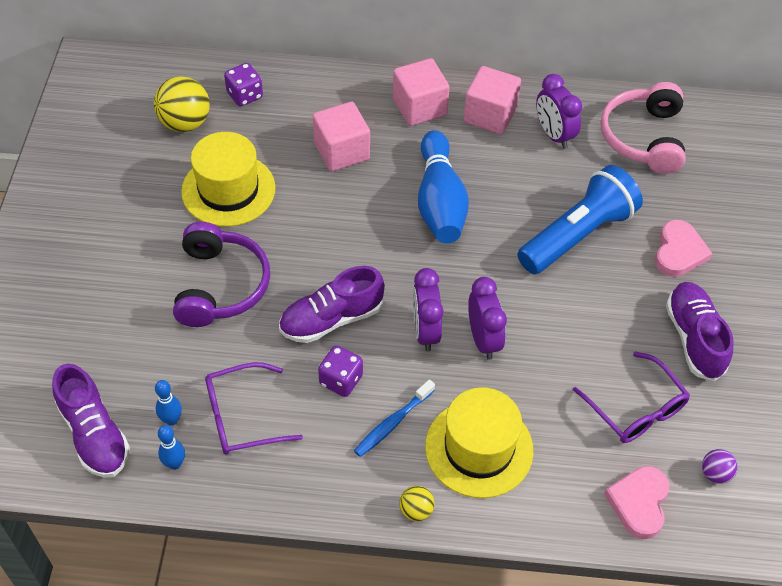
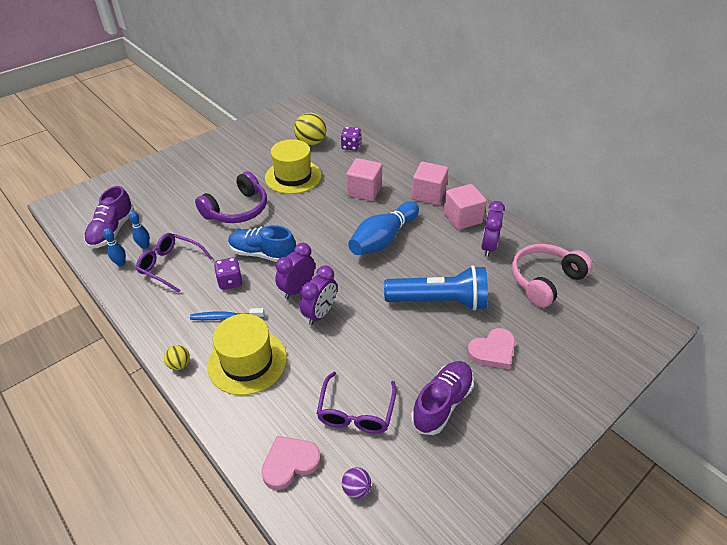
camera: 45 degrees right, 10 degrees down
(331, 319) = (262, 254): purple shoe -> blue shoe

